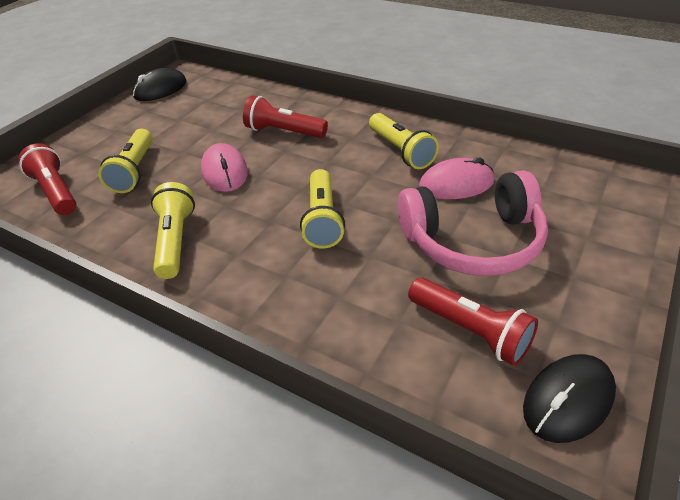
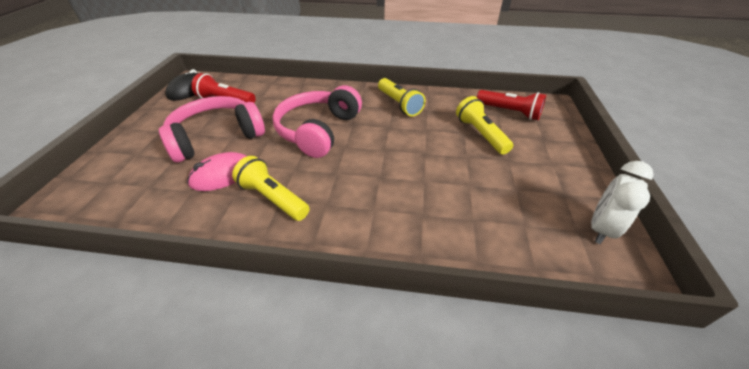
camera: 155 degrees right, 0 degrees up
(160, 89) = (601, 228): black mouse -> white clock
(225, 171) = (413, 147): pink mouse -> none
(284, 132) = (397, 196): red flashlight -> none
(322, 219) = (318, 130): yellow flashlight -> pink headphones

